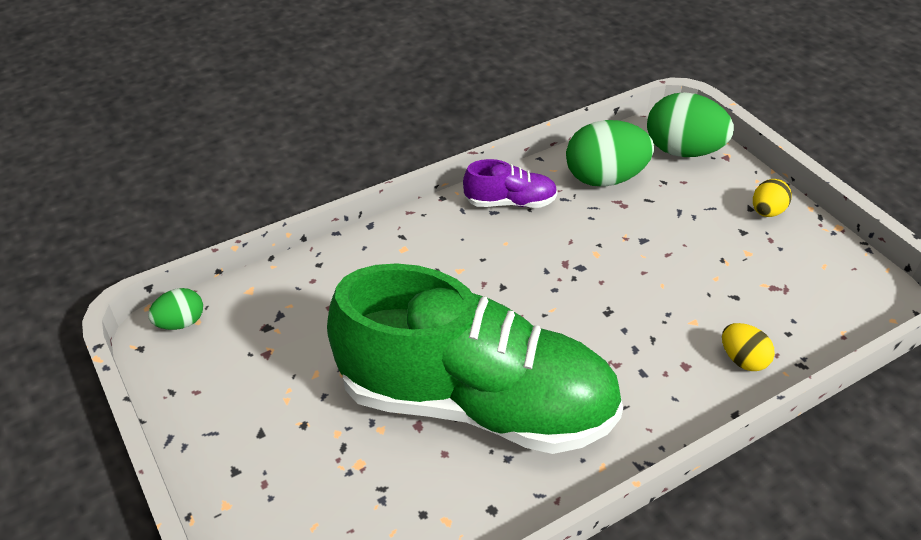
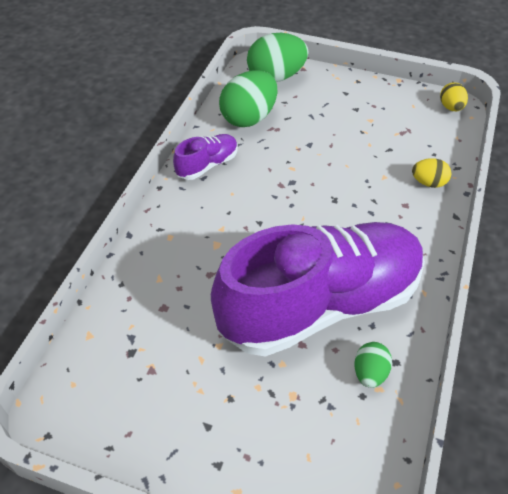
camera: 40 degrees left, 5 degrees up
(181, 322) = (60, 394): green egg -> green egg (370, 373)
(476, 402) = (320, 305): green shoe -> purple shoe
(767, 211) = (356, 90): yellow egg -> yellow egg (451, 107)

